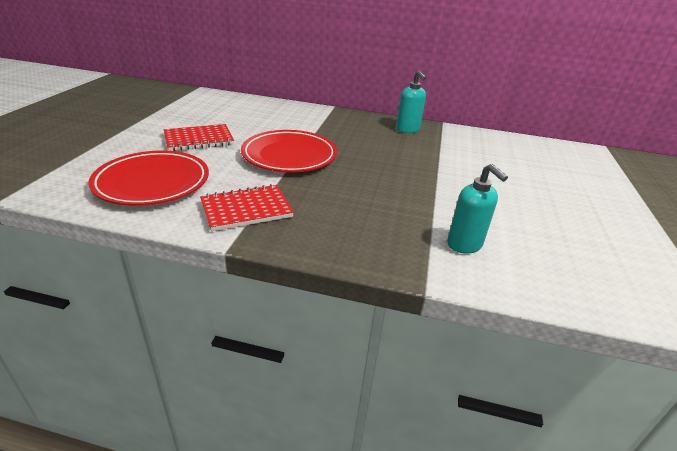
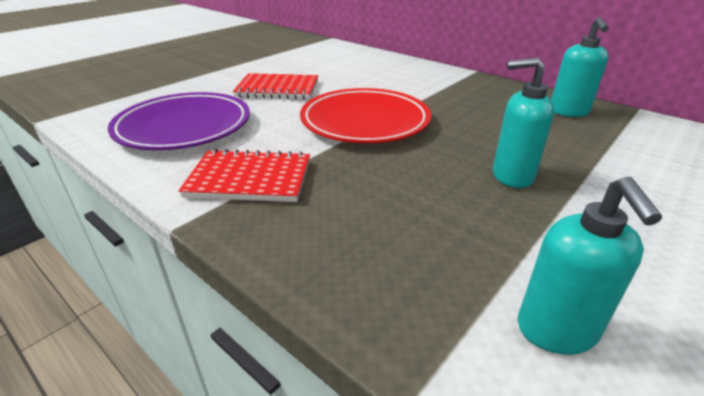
camera: 30 degrees right, 0 degrees up
(152, 183) = (184, 127): red plate -> purple plate
(401, 176) = (511, 176): none -> turquoise soap dispenser

